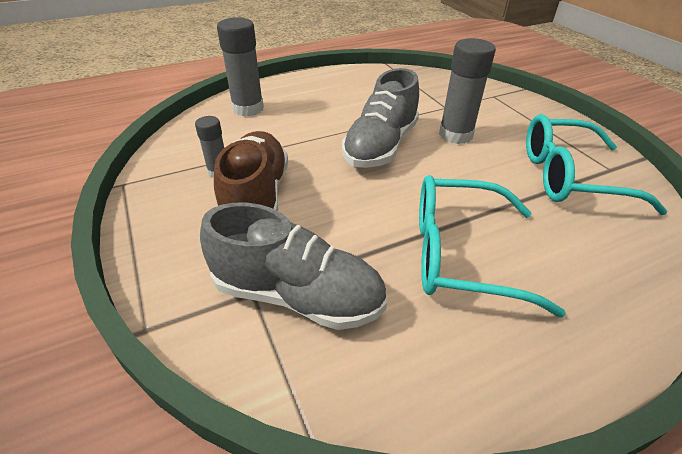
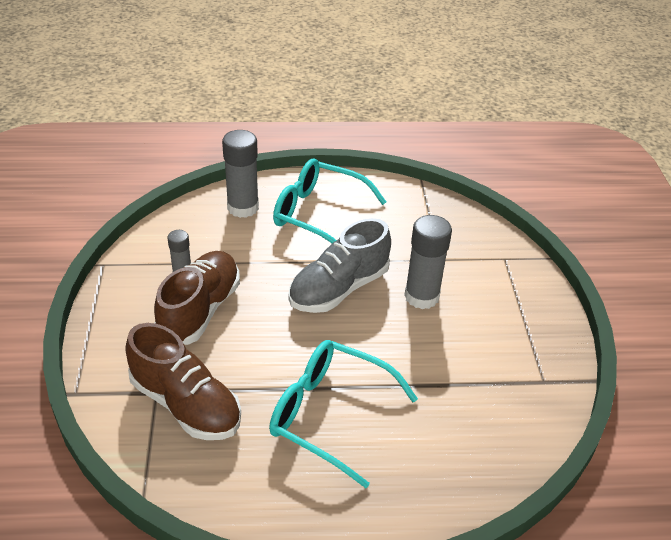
camera: 20 degrees right, 0 degrees up
(297, 295) = (186, 404): grey shoe -> brown shoe
(569, 177) = (492, 376): turquoise glasses -> turquoise glasses (318, 214)

